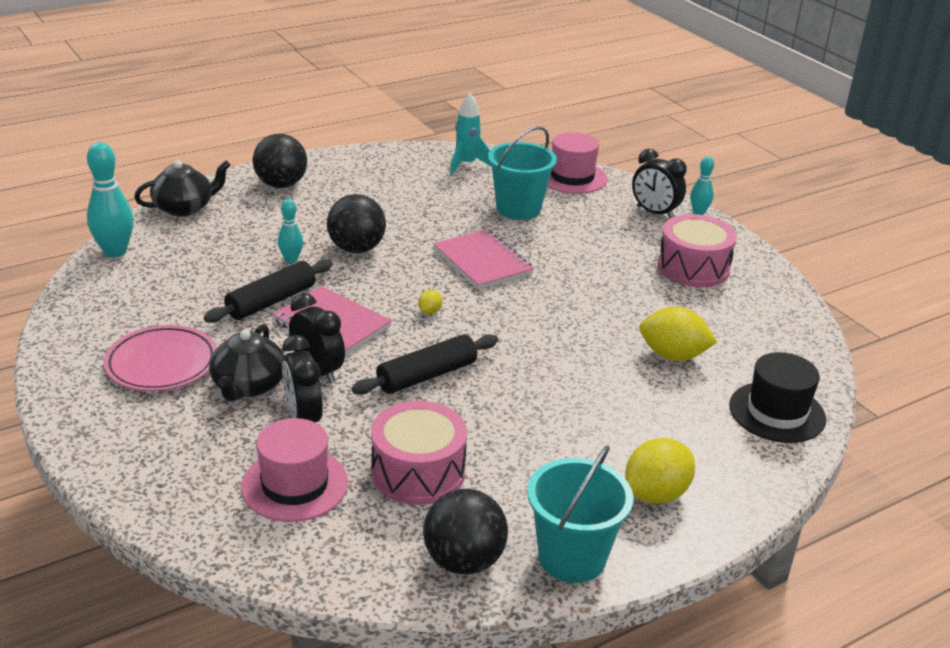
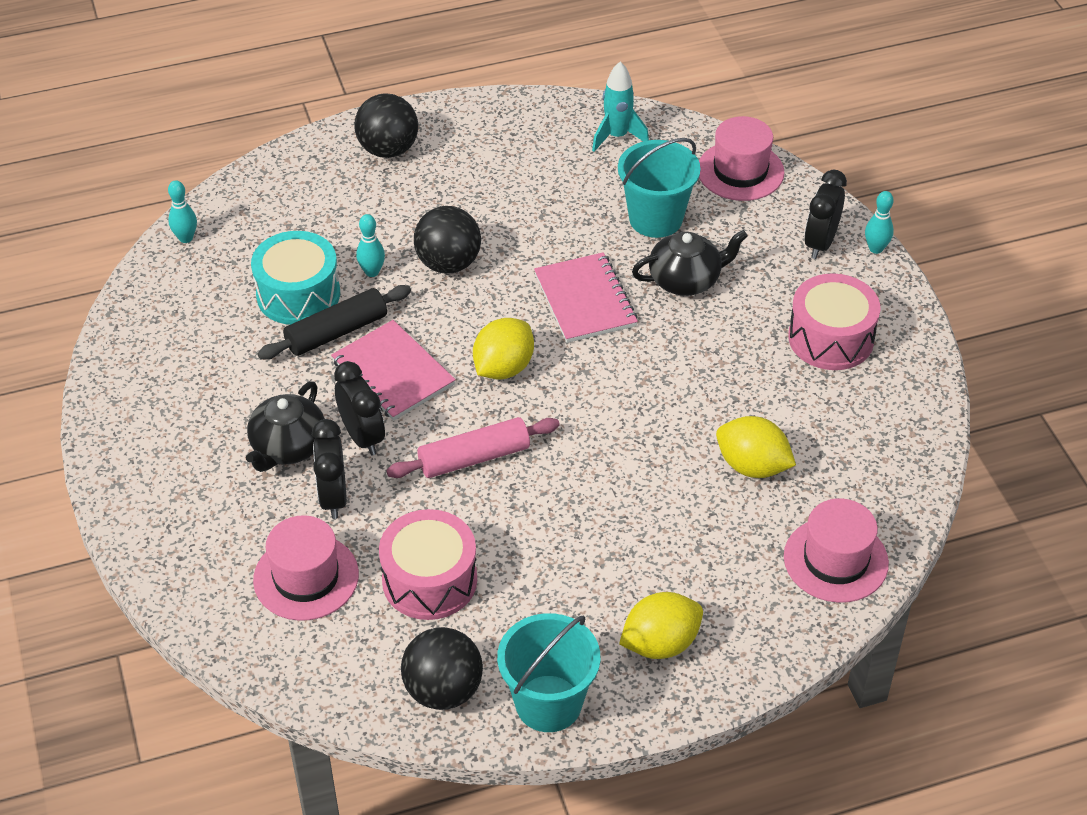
camera: 15 degrees right, 15 degrees up
(115, 252) = (186, 238): turquoise bowling pin -> turquoise bowling pin, size x0.57
(162, 364) = (207, 405): pink plate -> none
(184, 208) = (272, 177): black teapot -> black teapot (686, 280)
(228, 280) = (298, 294): none -> turquoise drum
(427, 376) = (474, 458): black rolling pin -> pink rolling pin
(429, 311) = (503, 368): yellow lemon -> yellow lemon, size x2.19
(654, 213) = (820, 243): black clock -> black clock turned 60 degrees clockwise
(777, 412) = (835, 560): black hat -> pink hat

